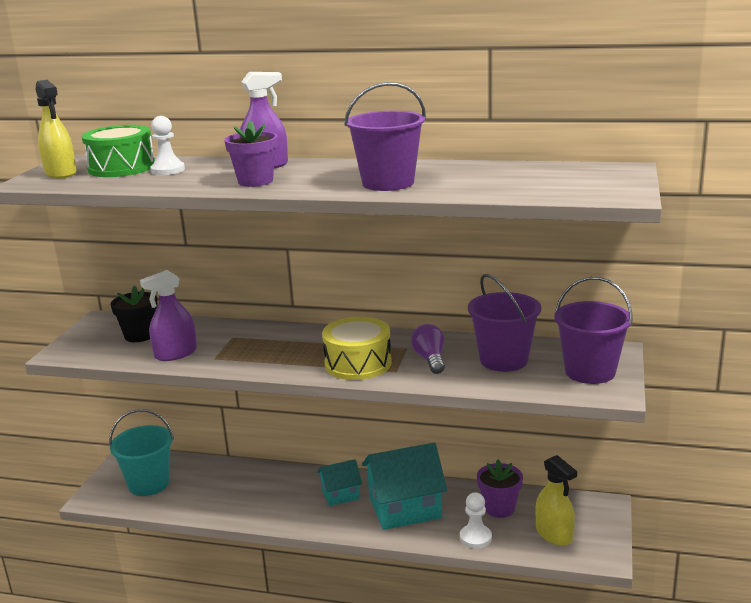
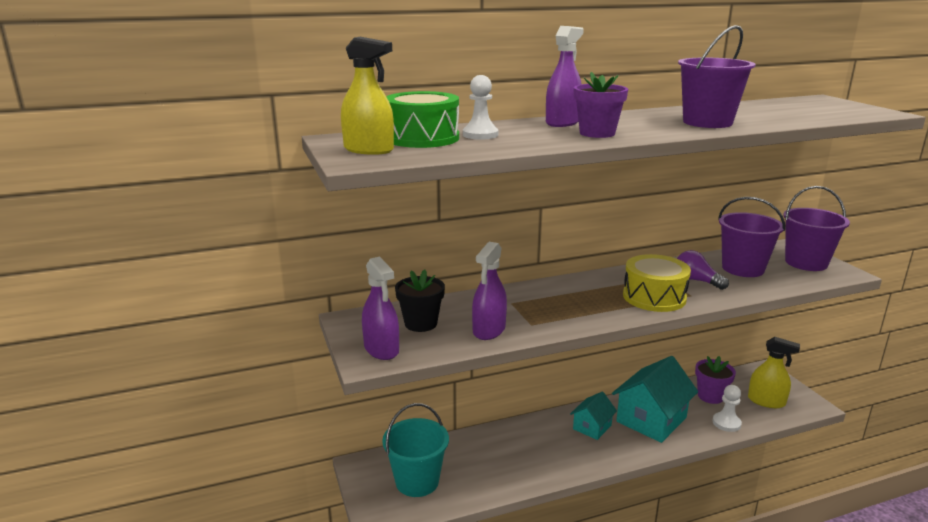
camera: 35 degrees left, 0 degrees up
(83, 347) = (381, 349): none -> purple spray bottle

